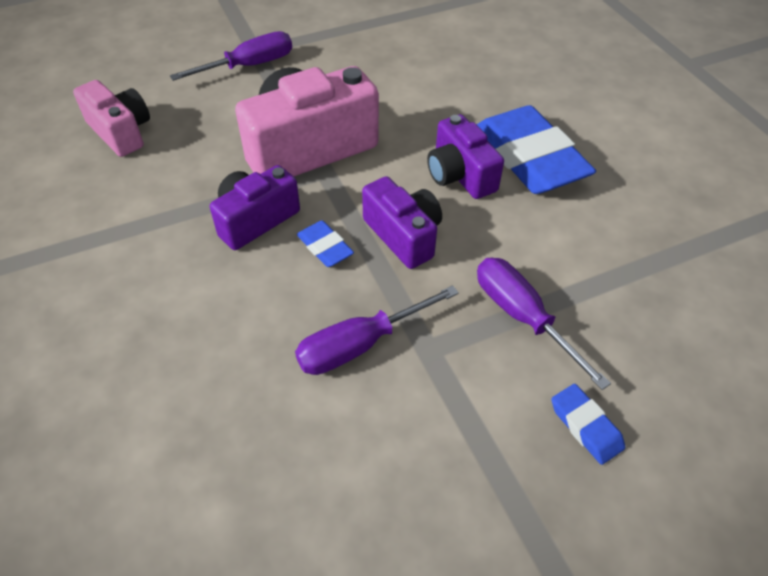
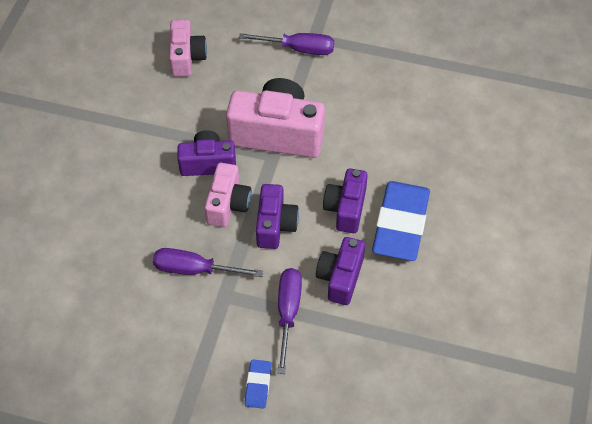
camera: 40 degrees right, 5 degrees up
(325, 247) = (228, 204): blue eraser -> pink camera
(532, 242) = (340, 278): none -> purple camera

